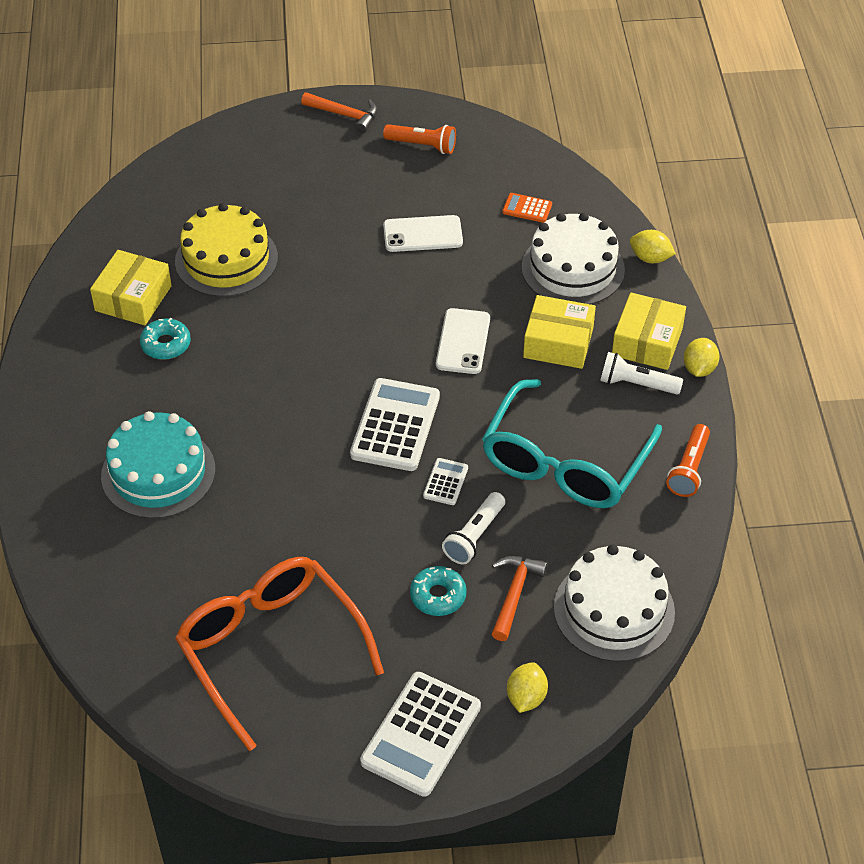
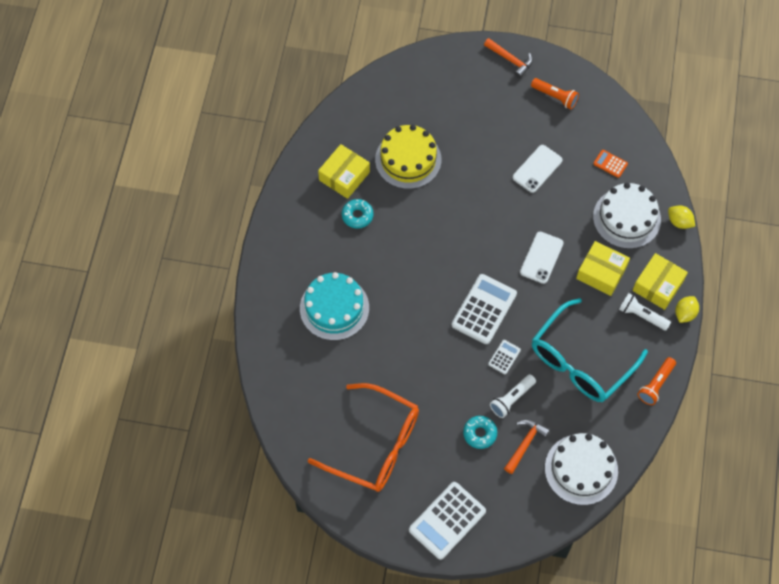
camera: 15 degrees right, 15 degrees up
(271, 650) = (374, 445): orange glasses -> orange glasses turned 135 degrees clockwise
(423, 234) = (537, 169): white phone -> white phone turned 60 degrees counterclockwise
(526, 697) = (513, 513): yellow lemon -> none

